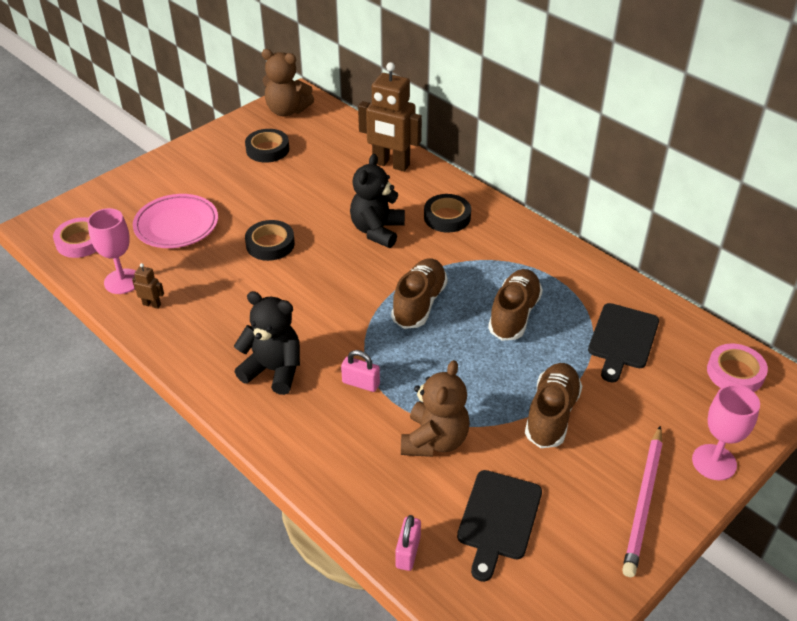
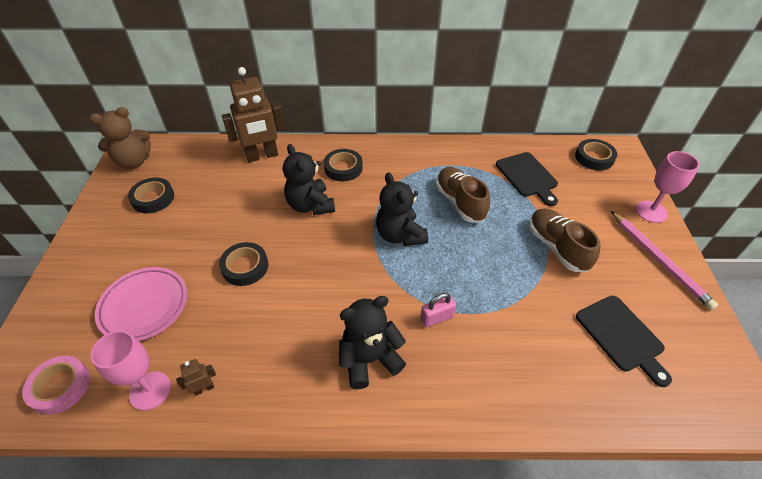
camera: 45 degrees left, 5 degrees up
(408, 552) = (614, 408): pink padlock -> none
(419, 304) = (400, 235): brown shoe -> black teddy bear
(434, 440) = (526, 318): brown teddy bear -> none
(735, 373) = (594, 158): pink tape -> black tape

